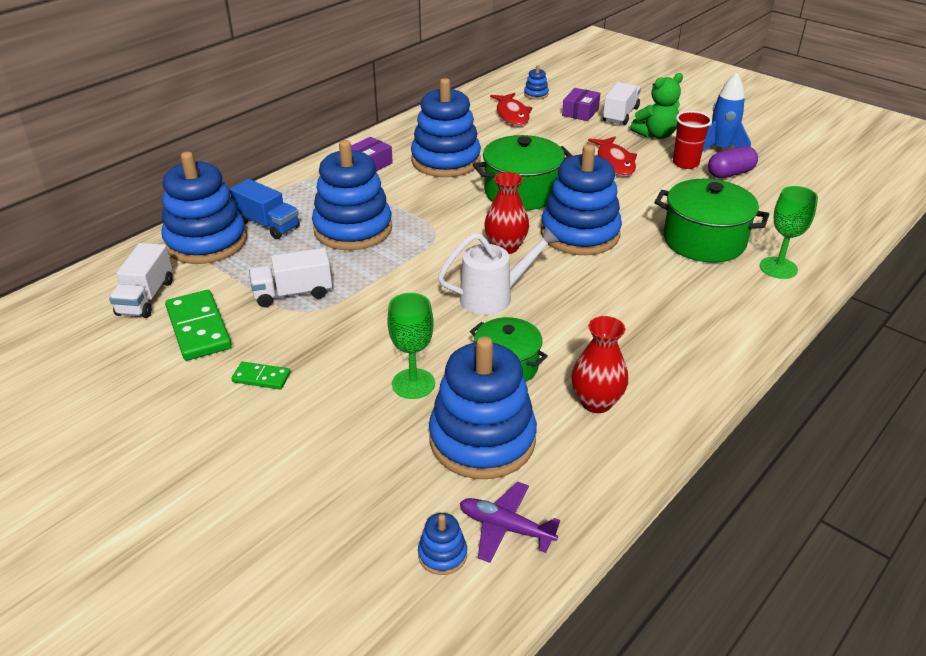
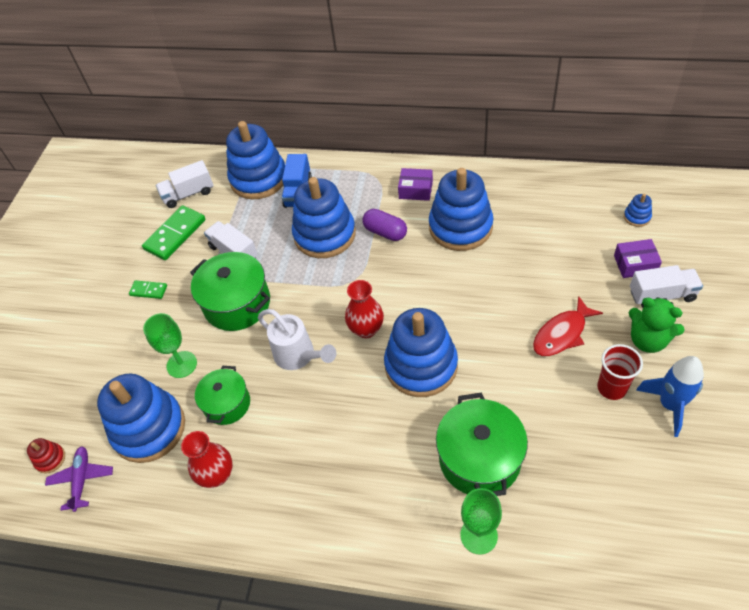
camera: 65 degrees right, 15 degrees up
(261, 377) = (148, 290): green domino -> green domino turned 60 degrees counterclockwise
(442, 554) = (50, 459): blue stacking toy -> red stacking toy
(512, 115) = (579, 223): red fish -> none
(521, 192) = (453, 297): green pot -> green pot (237, 304)
(730, 173) = (626, 432): purple capsule -> purple capsule (385, 232)

